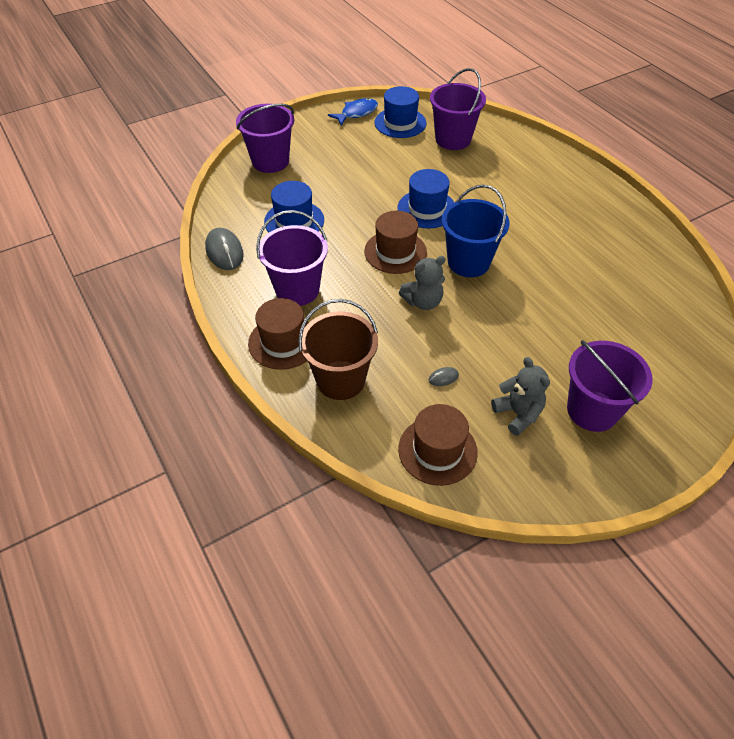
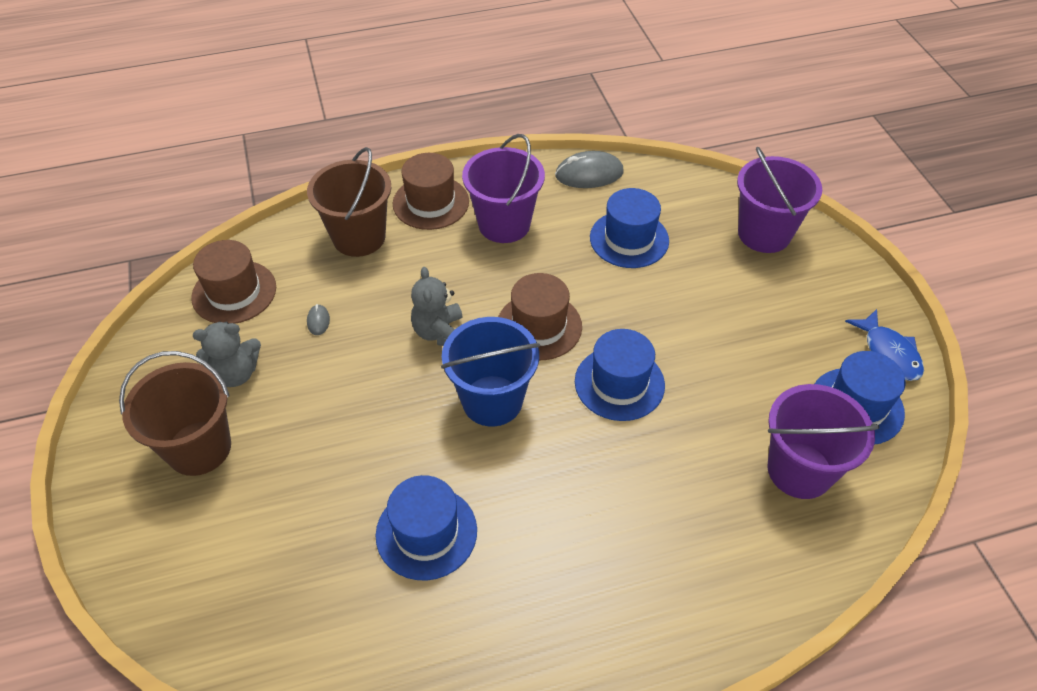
camera: 105 degrees right, 0 degrees up
(577, 271) = (426, 532): none -> blue hat
(592, 410) = (199, 448): purple bucket -> brown bucket

